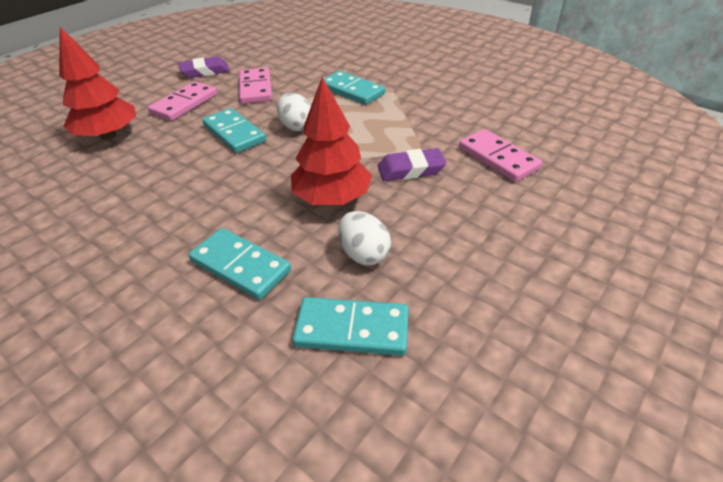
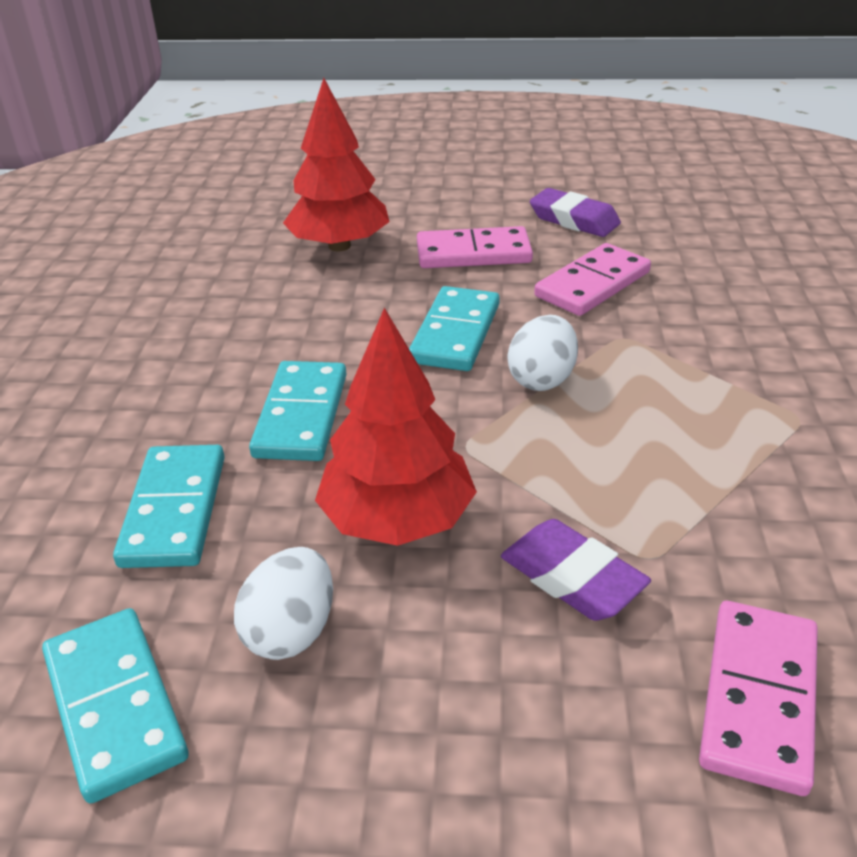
camera: 55 degrees right, 5 degrees down
(352, 91) = (725, 378): turquoise domino -> turquoise domino (301, 415)

